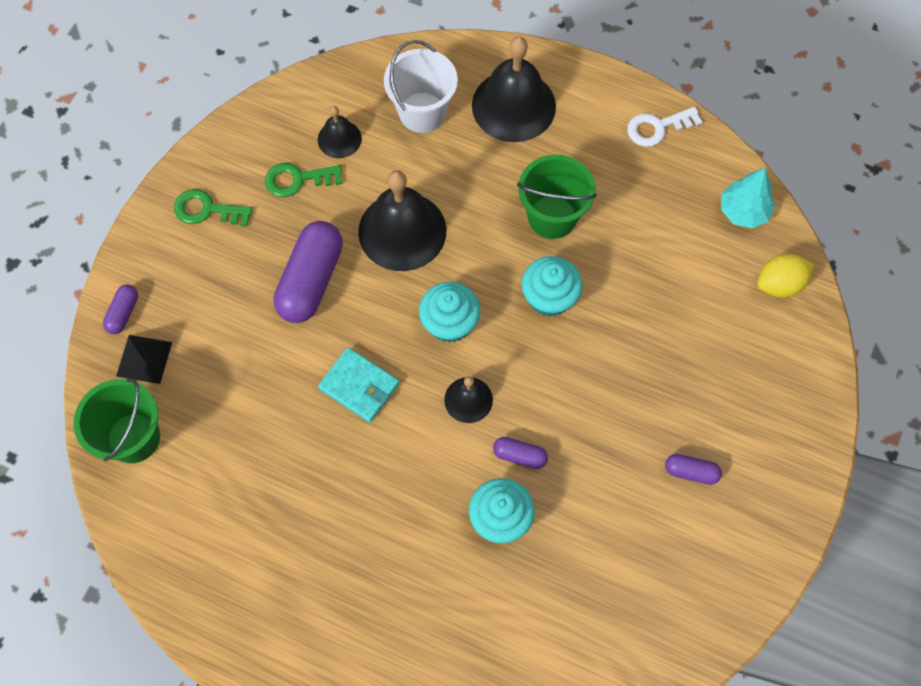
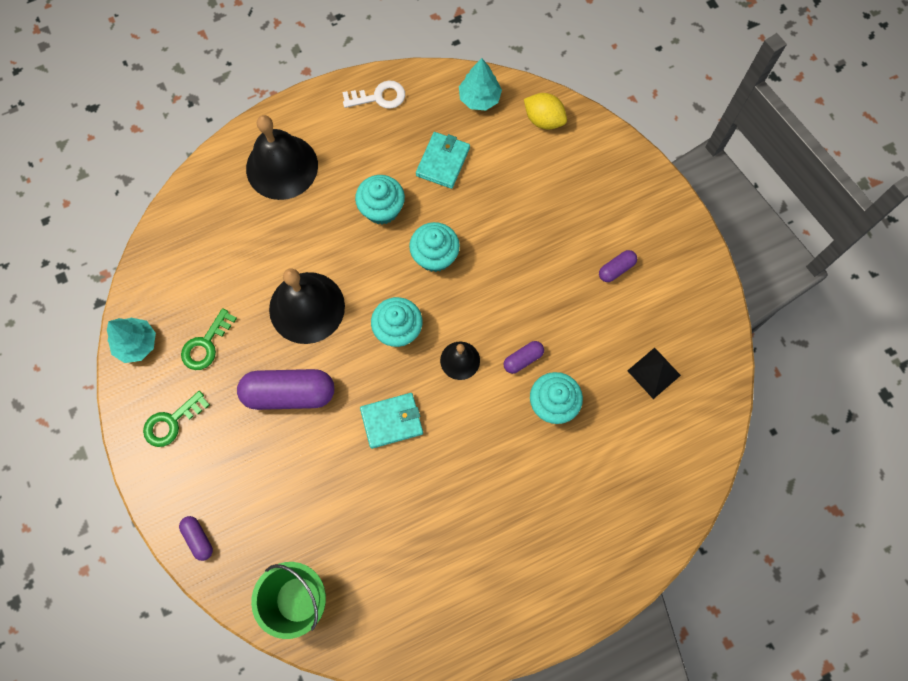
camera: 50 degrees left, 5 degrees up
(144, 359) = (246, 549): black pyramid -> black pyramid (653, 373)
(252, 127) = (136, 344): none -> turquoise tree
(311, 280) = (289, 393): purple capsule -> purple capsule turned 60 degrees counterclockwise
(339, 139) = (201, 293): black bell -> none
(422, 112) = (232, 226): white bucket -> none
(552, 217) = (382, 209): green bucket -> turquoise cupcake
(648, 231) = (443, 162): none -> turquoise wallet
(657, 127) = (379, 97): white key -> white key turned 120 degrees counterclockwise
(779, 284) = (543, 120): yellow lemon -> yellow lemon turned 75 degrees counterclockwise

